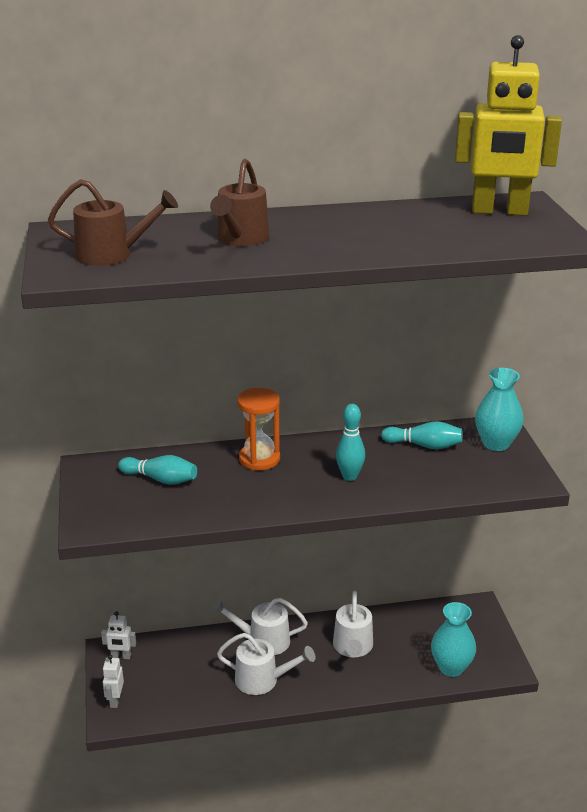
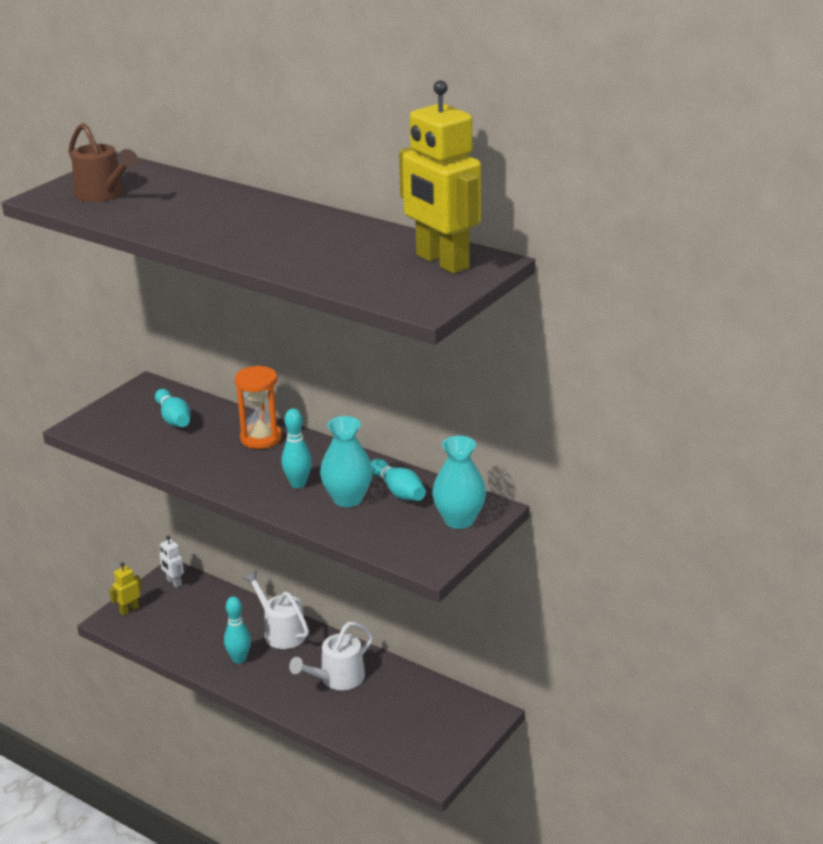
camera: 45 degrees right, 0 degrees up
(115, 700) = (129, 610): white robot -> yellow robot
(240, 239) = (202, 213): brown watering can -> none
(263, 680) = (239, 659): white watering can -> turquoise bowling pin
(451, 667) = (388, 743): turquoise vase -> turquoise vase (347, 499)

